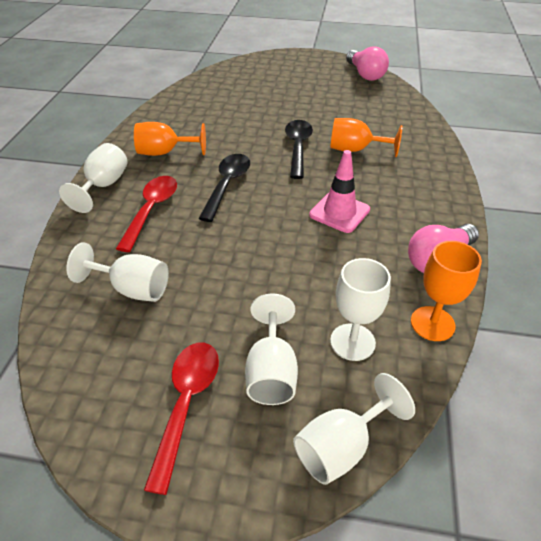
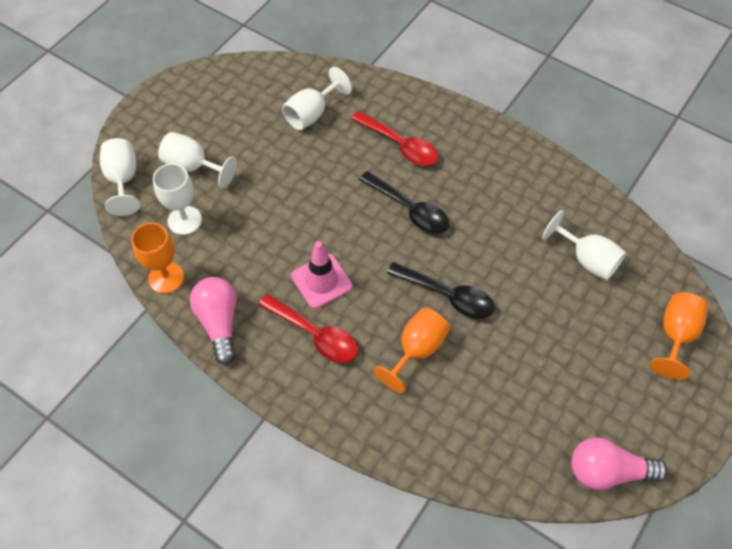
camera: 115 degrees right, 15 degrees up
(103, 186) = (454, 120): white goblet -> white goblet (587, 259)
(164, 152) = (491, 176): orange goblet -> orange goblet (675, 335)
(186, 403) = (200, 119): red spoon -> red spoon (315, 335)

